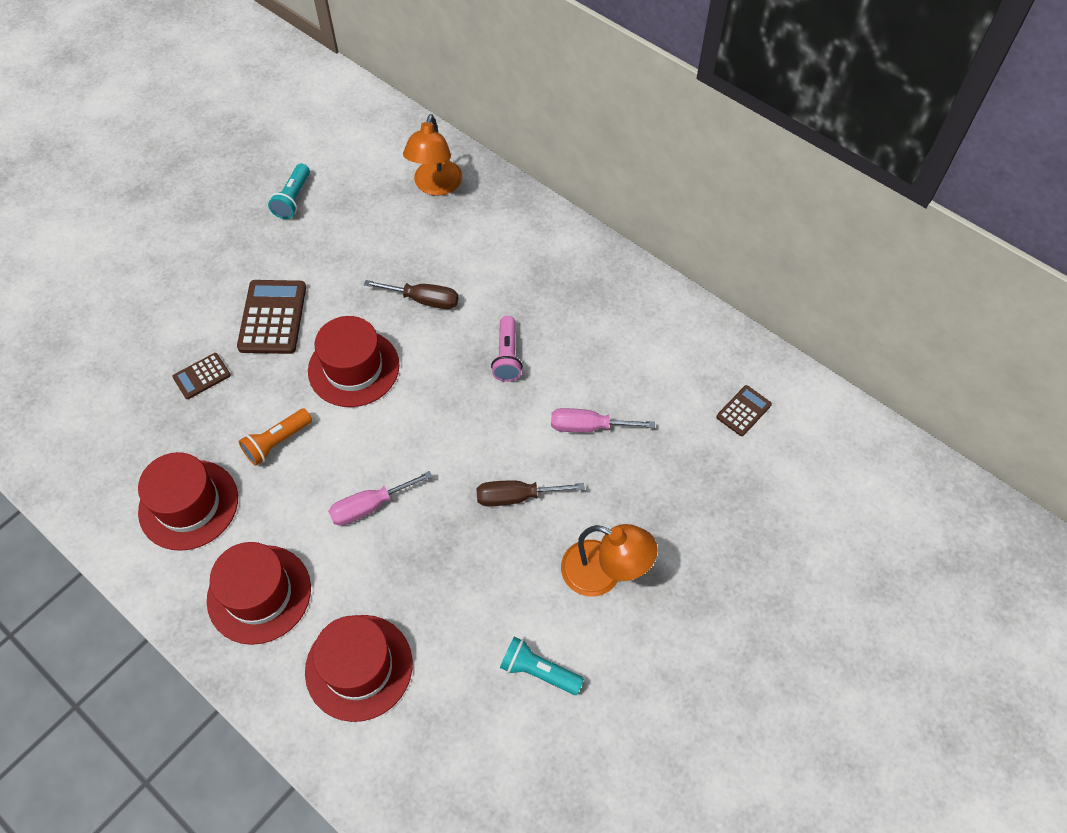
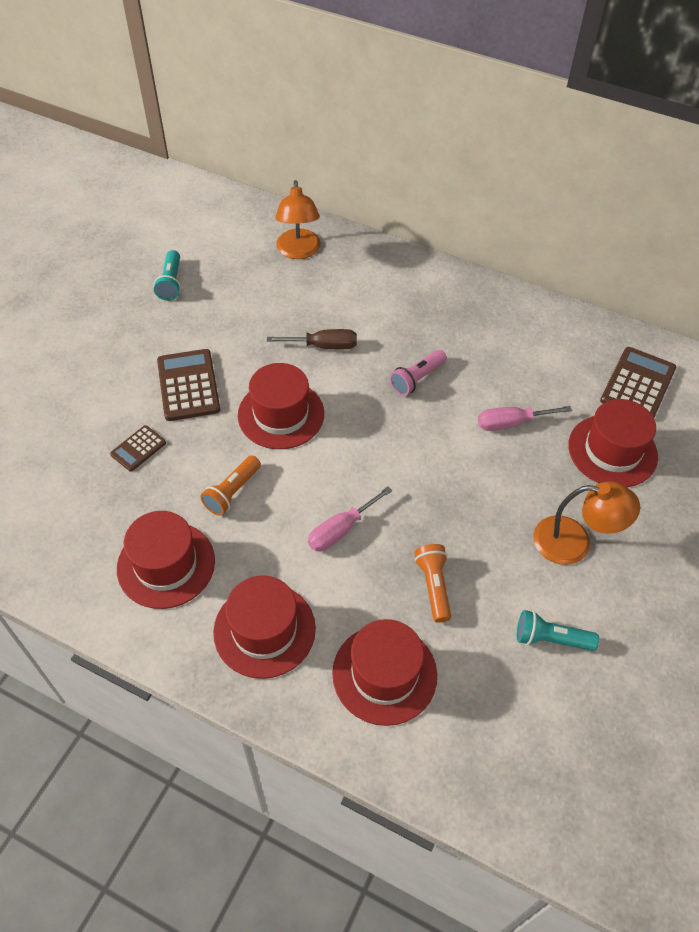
camera: 15 degrees left, 5 degrees down
(441, 587) = (433, 586): none -> orange flashlight
(507, 356) = (417, 379): pink flashlight -> pink flashlight turned 60 degrees clockwise
(516, 497) = (471, 494): brown screwdriver -> none
(685, 481) = (612, 451): none -> red hat
(743, 411) = (637, 385): brown calculator -> brown calculator, size x1.79

